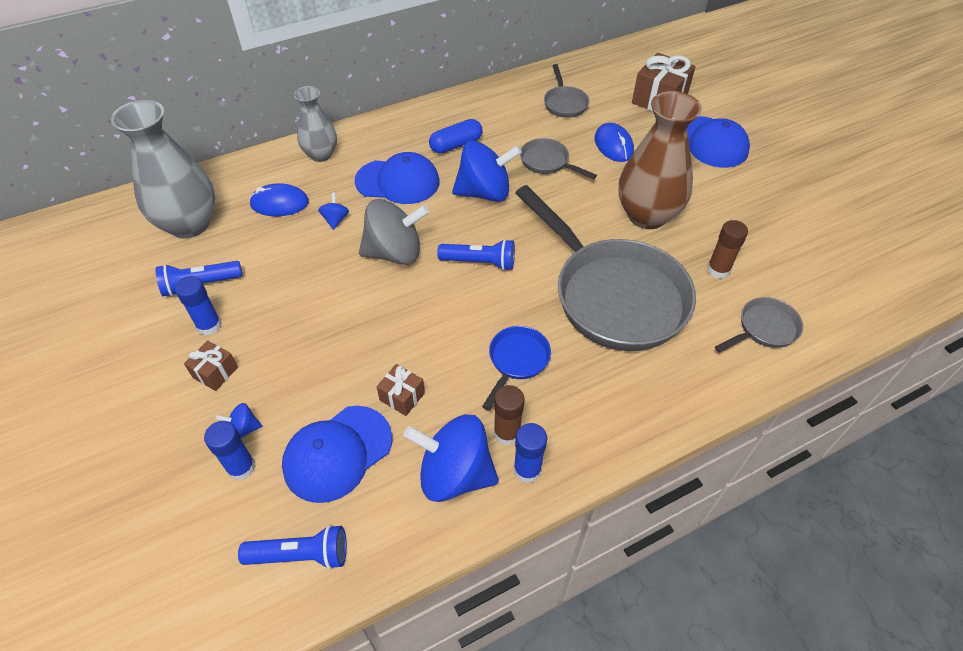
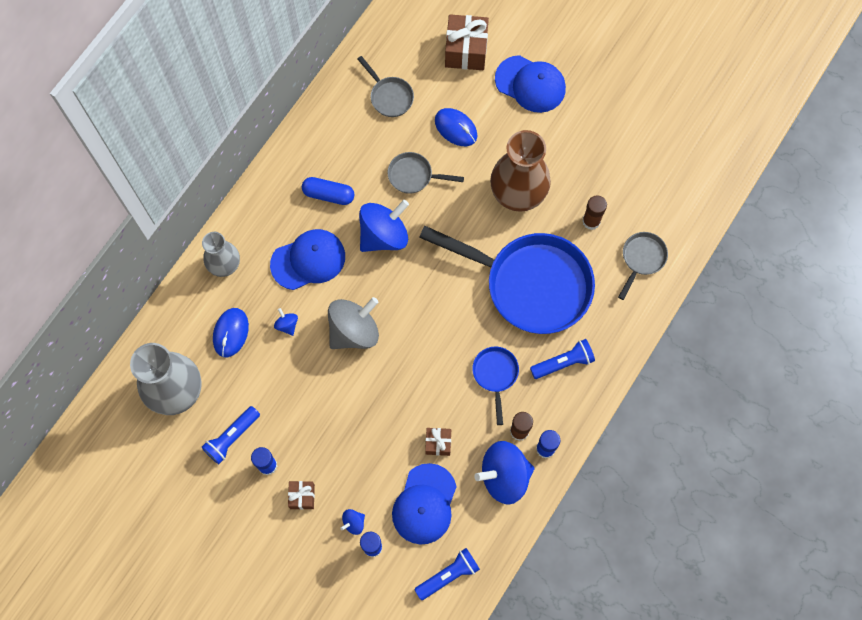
camera: 30 degrees left, 20 degrees up
(279, 203) = (231, 333): blue mouse -> blue mouse turned 45 degrees counterclockwise
(456, 145) = (328, 194): blue capsule -> blue capsule turned 75 degrees clockwise
(479, 262) = (421, 306): blue flashlight -> blue flashlight (563, 363)
(613, 295) = (530, 284): grey pan -> blue pan

